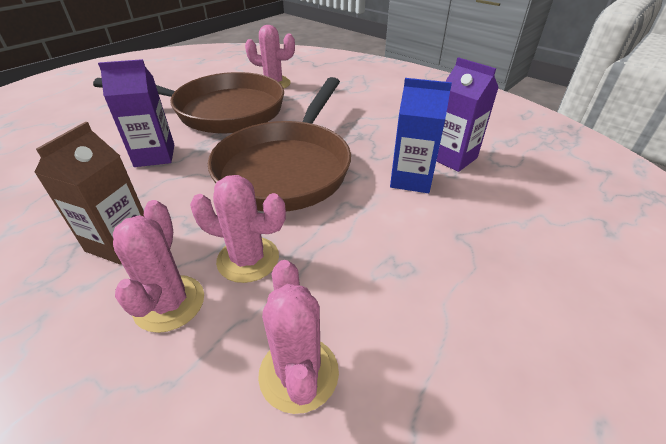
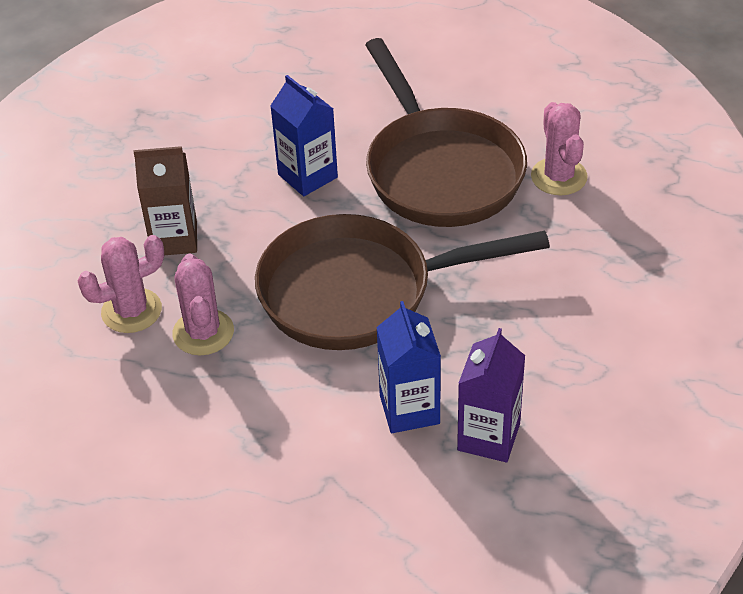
camera: 65 degrees right, 5 degrees up
(155, 155) = (307, 176): purple carton -> blue carton
(298, 373) = (111, 418): pink cactus -> none

